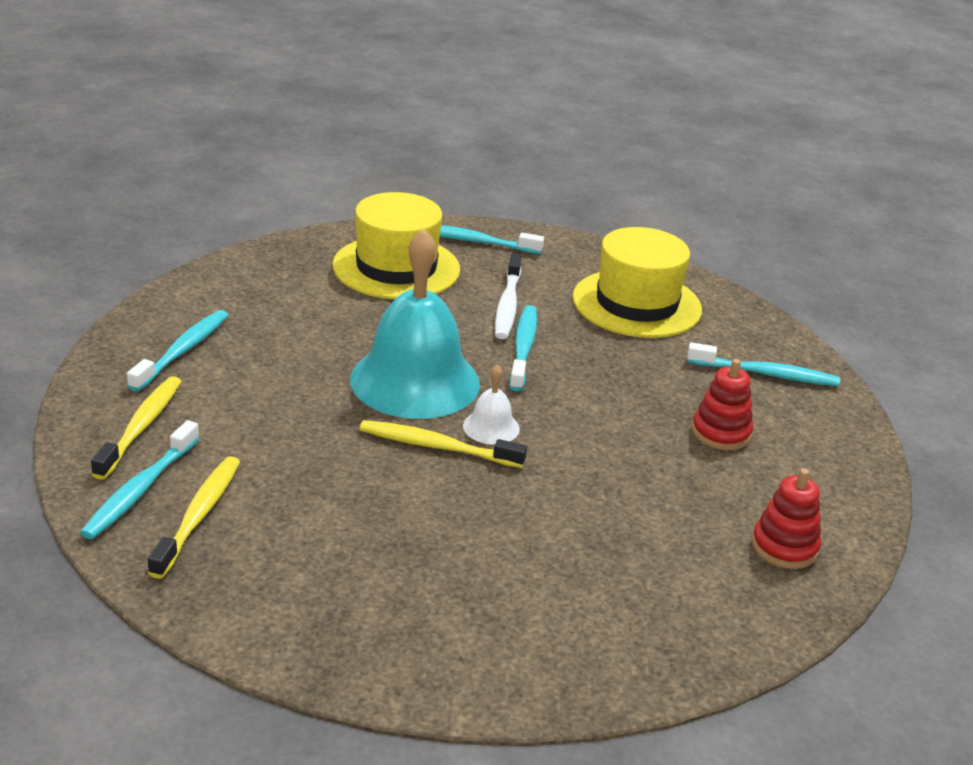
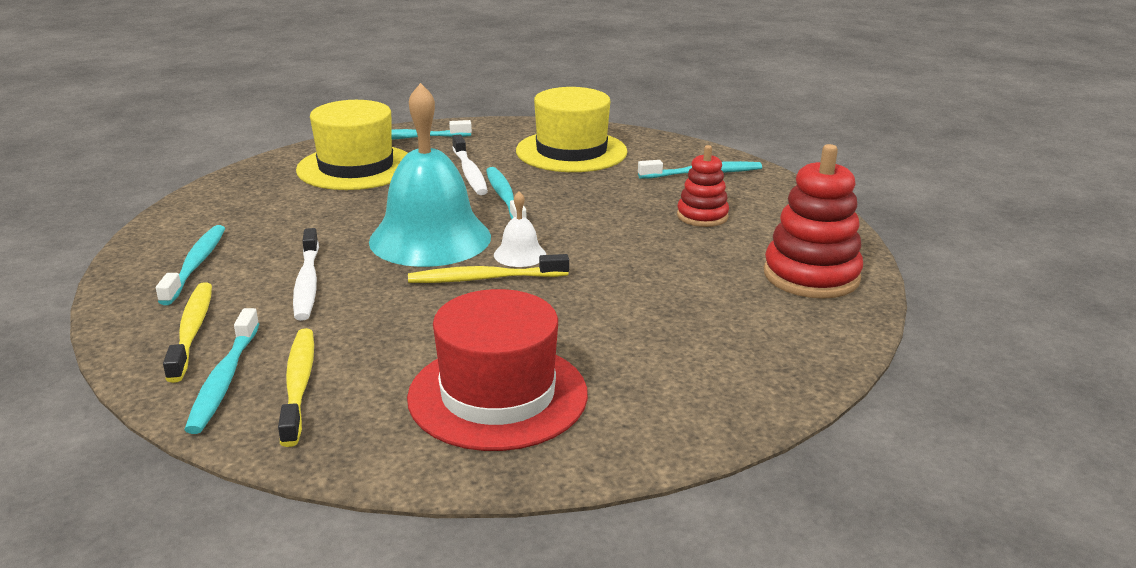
camera: 20 degrees left, 5 degrees down
(269, 402) = (307, 283): none -> white toothbrush
(365, 585) = (498, 395): none -> red hat
(784, 547) = (811, 276): red stacking toy -> red stacking toy, size x1.64

